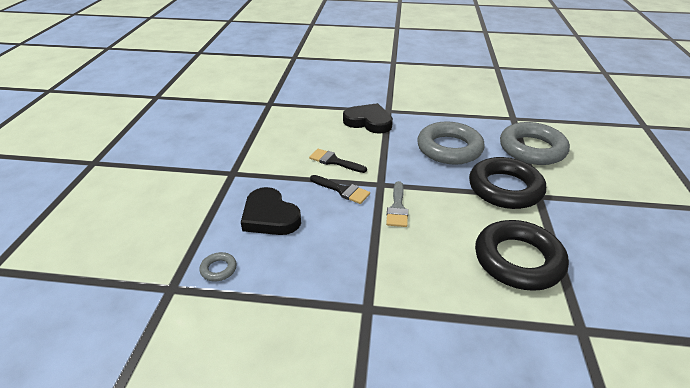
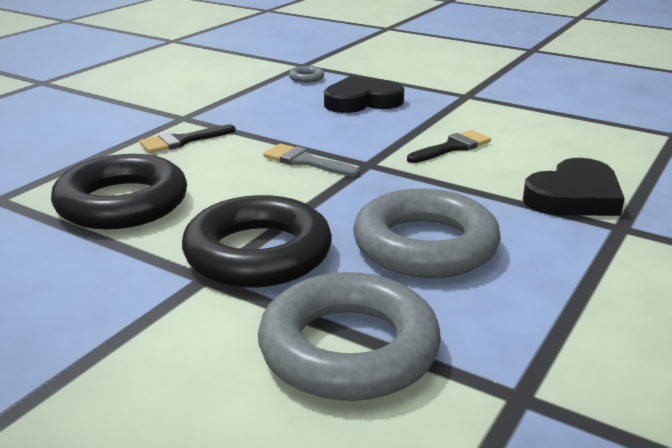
camera: 115 degrees right, 10 degrees down
(342, 190) = (376, 140): black brush -> black brush (182, 141)

